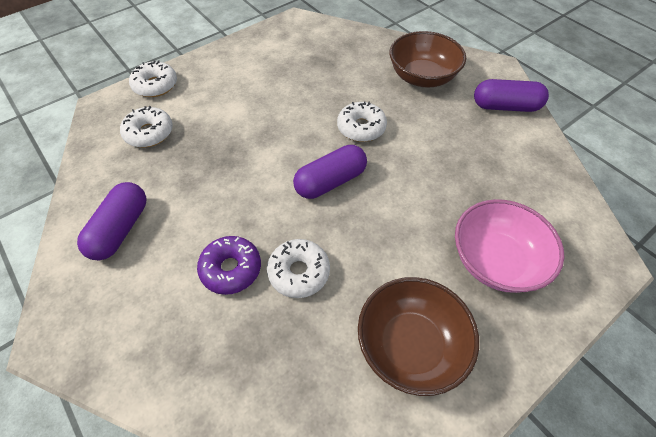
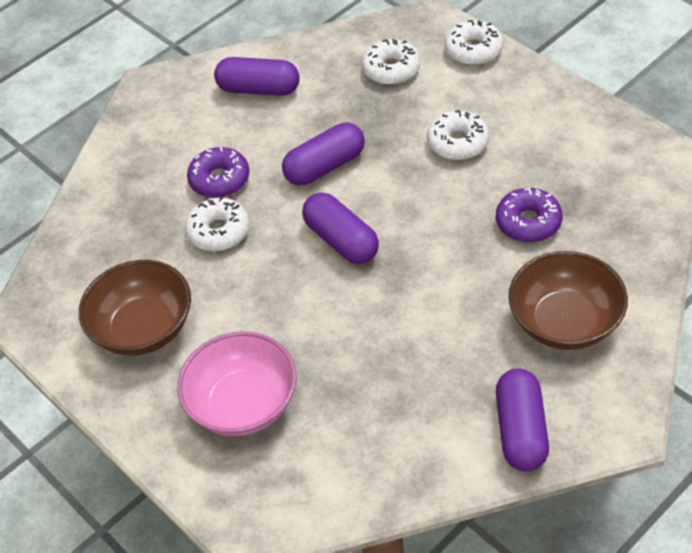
camera: 90 degrees right, 5 degrees down
(244, 186) = (325, 166): none -> purple capsule
(337, 81) = (528, 222): none -> purple donut
(361, 128) = (438, 259): white donut -> white donut (458, 143)

